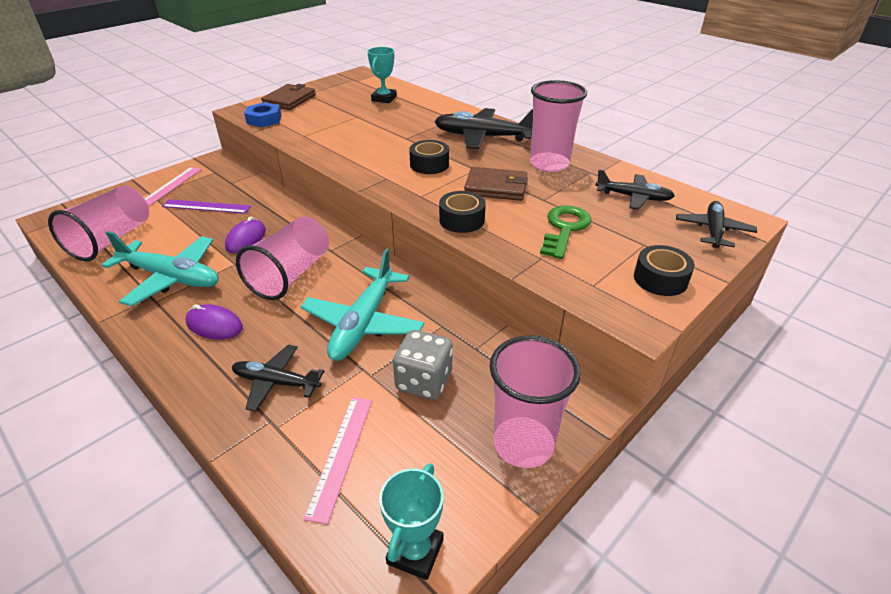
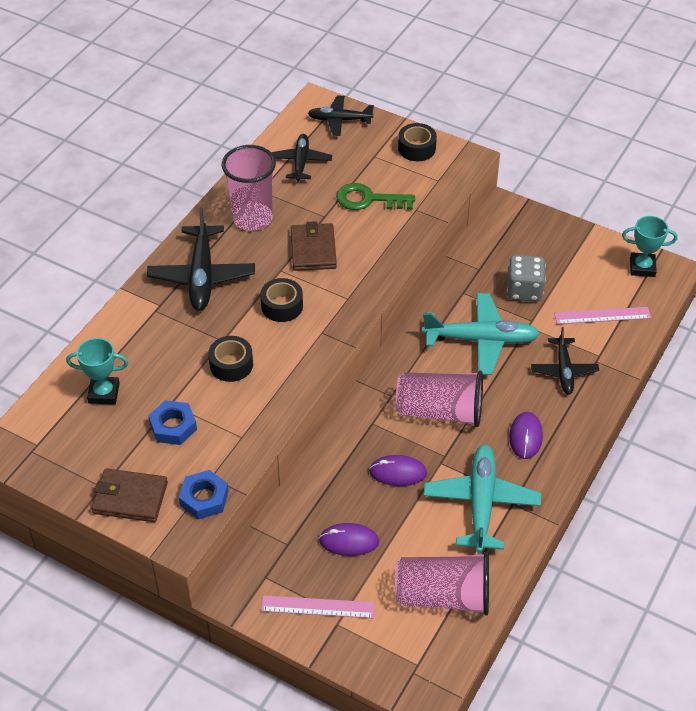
camera: 105 degrees left, 10 degrees up
(206, 206) = (349, 541): purple ruler -> purple mouse
(335, 115) = (173, 426): none -> blue nut
(461, 220) = (379, 263): black tape -> black tape (231, 364)
(523, 444) = (552, 234): pink cup -> none

